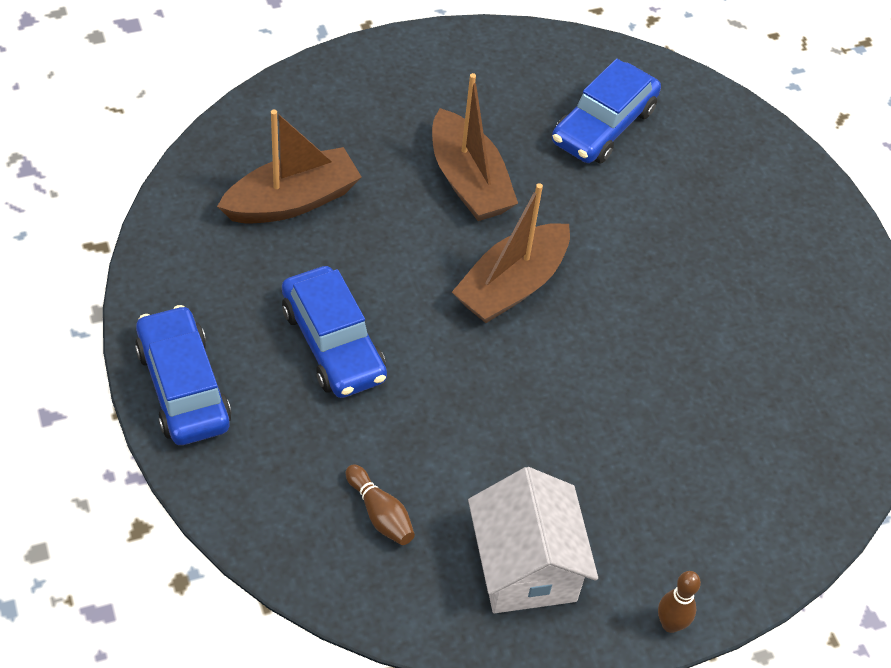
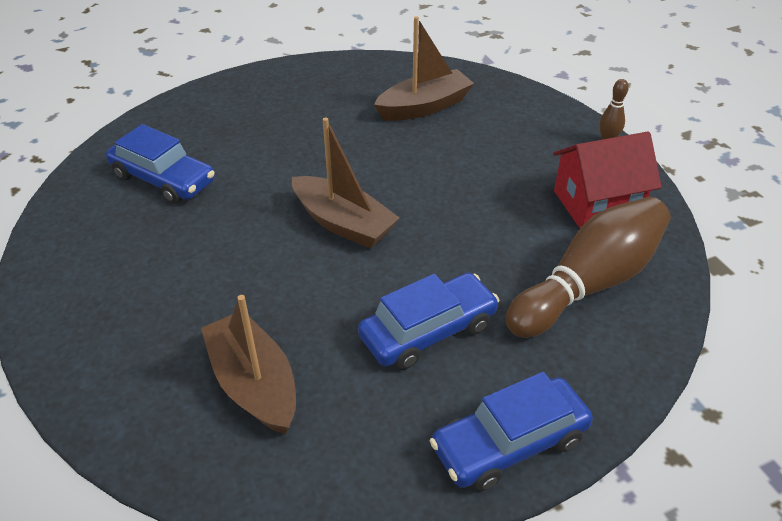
camera: 90 degrees left, 10 degrees down
(380, 513) = (588, 283): brown bowling pin -> brown bowling pin, size x2.43
(468, 181) = (226, 255): brown boat -> brown boat (424, 107)
(525, 566) = (597, 204): white house -> red house

